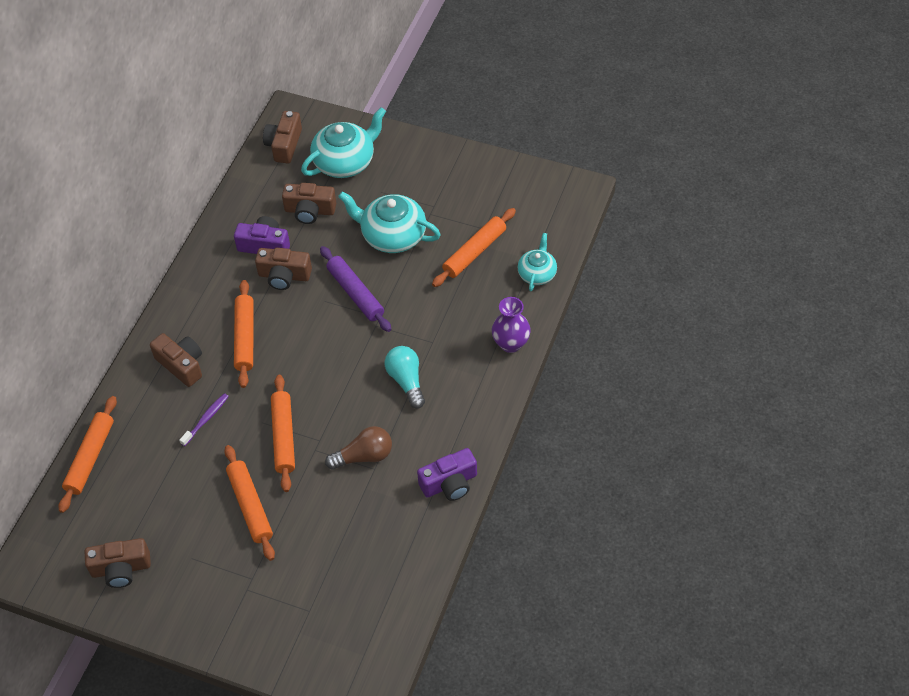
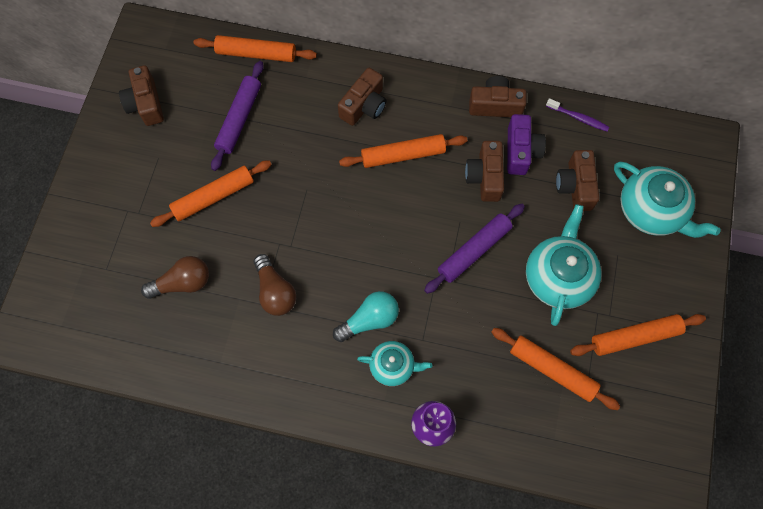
camera: 80 degrees right, 15 degrees up
(166, 478) = (239, 119): none -> purple rolling pin
(206, 419) = (305, 139): purple toothbrush -> purple toothbrush (578, 118)
(283, 436) = (292, 212): orange rolling pin -> orange rolling pin (635, 337)
(284, 145) = (660, 145): brown camera -> brown camera (495, 105)
(339, 538) = (183, 283): none -> brown light bulb
(449, 483) = (249, 382): purple camera -> none
(537, 273) = (534, 446): turquoise teapot -> turquoise teapot (393, 366)

